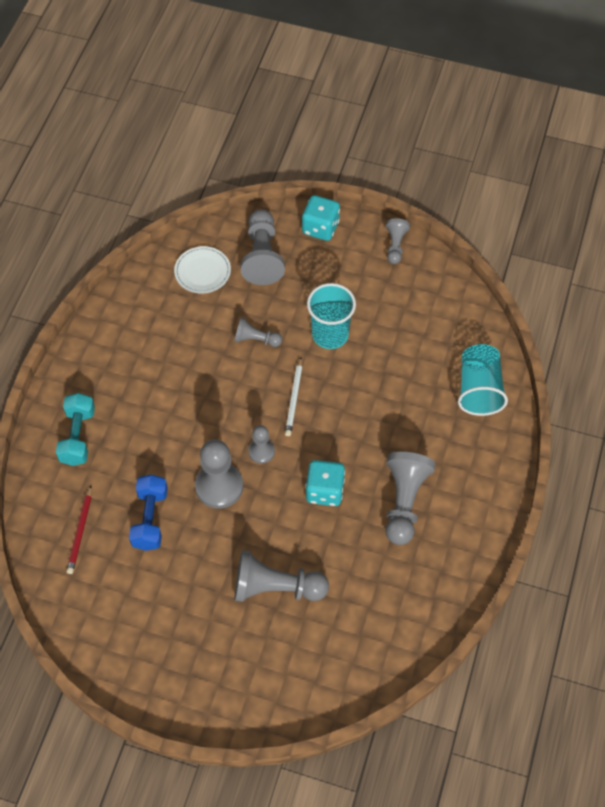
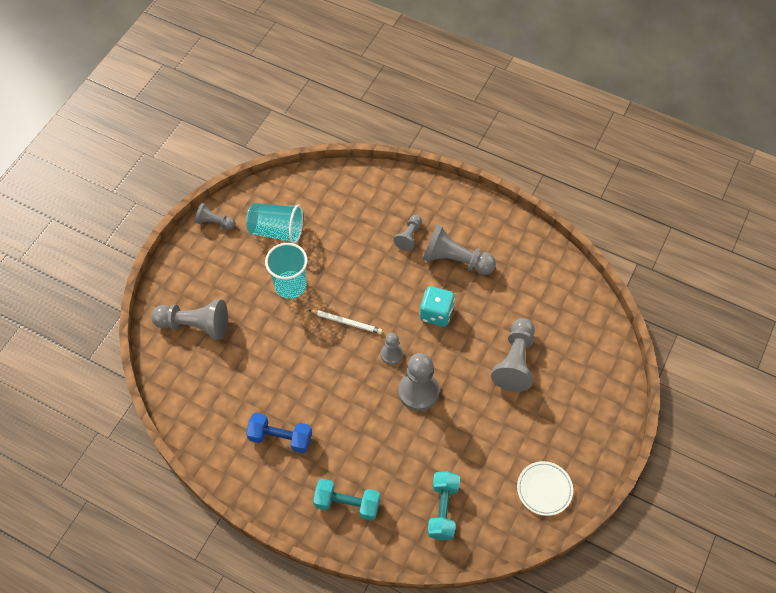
camera: 80 degrees left, 0 degrees up
(80, 531) = (443, 510): red pencil -> turquoise dumbbell
(150, 519) = (440, 450): blue dumbbell -> blue dumbbell (280, 438)
(202, 272) = (197, 376): white plate -> white plate (544, 489)
(256, 339) = (281, 343): grey pawn -> grey pawn (409, 236)
(320, 228) = (178, 275): turquoise dice -> none
(479, 389) = (367, 192): turquoise cup -> turquoise cup (277, 231)

